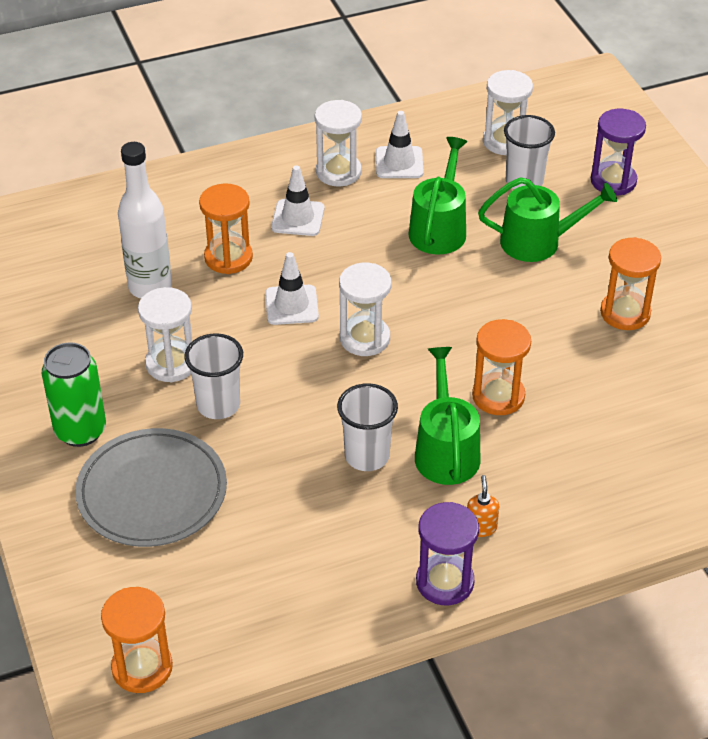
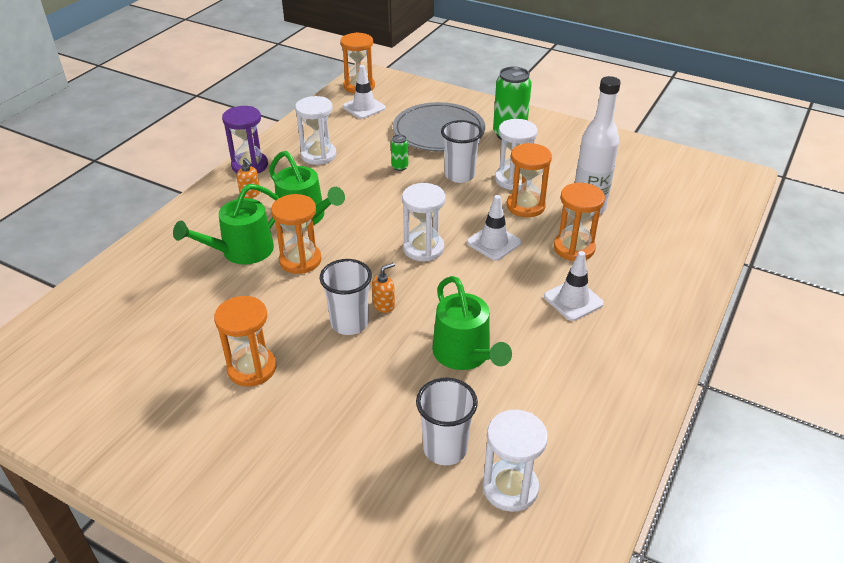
camera: 140 degrees right, 5 degrees down
(206, 325) = (525, 206): none -> orange hourglass
(268, 460) = (399, 167): none -> green can
(338, 172) = (600, 356): white hourglass -> white hourglass (318, 155)
(367, 456) = (349, 193): white cup -> white cup (349, 323)
(399, 163) = (568, 397): white traffic cone -> white traffic cone (364, 107)
(462, 304) = (384, 305): none -> orange soap dispenser
(538, 242) = (375, 391): green watering can -> green watering can (242, 251)
(613, 181) = (362, 508): purple hourglass -> none

